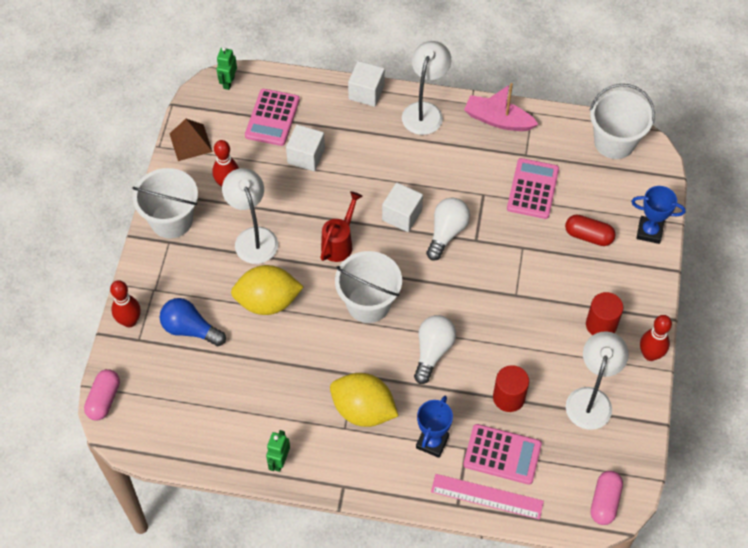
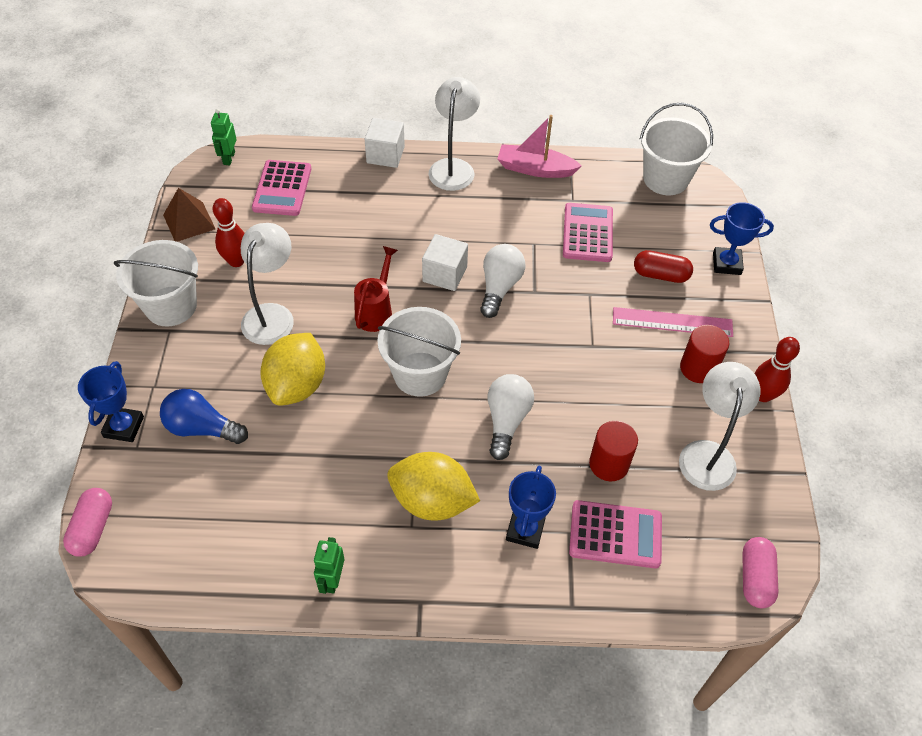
camera: 10 degrees left, 5 degrees down
(129, 321) = (124, 427): red bowling pin -> blue trophy
(253, 237) = (272, 315): white lamp -> white lamp turned 45 degrees clockwise
(268, 302) = (297, 385): yellow lemon -> yellow lemon turned 60 degrees counterclockwise
(306, 156) = (325, 224): white cube -> none
(487, 496) = (607, 590): pink ruler -> pink ruler (672, 322)

